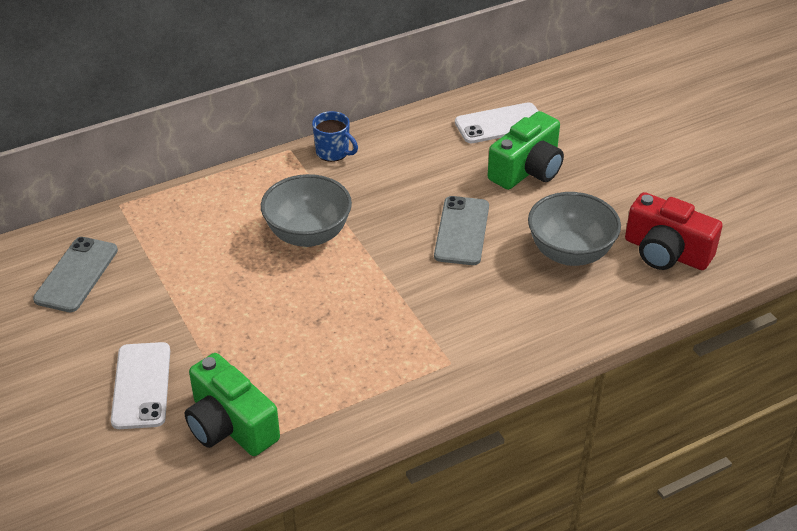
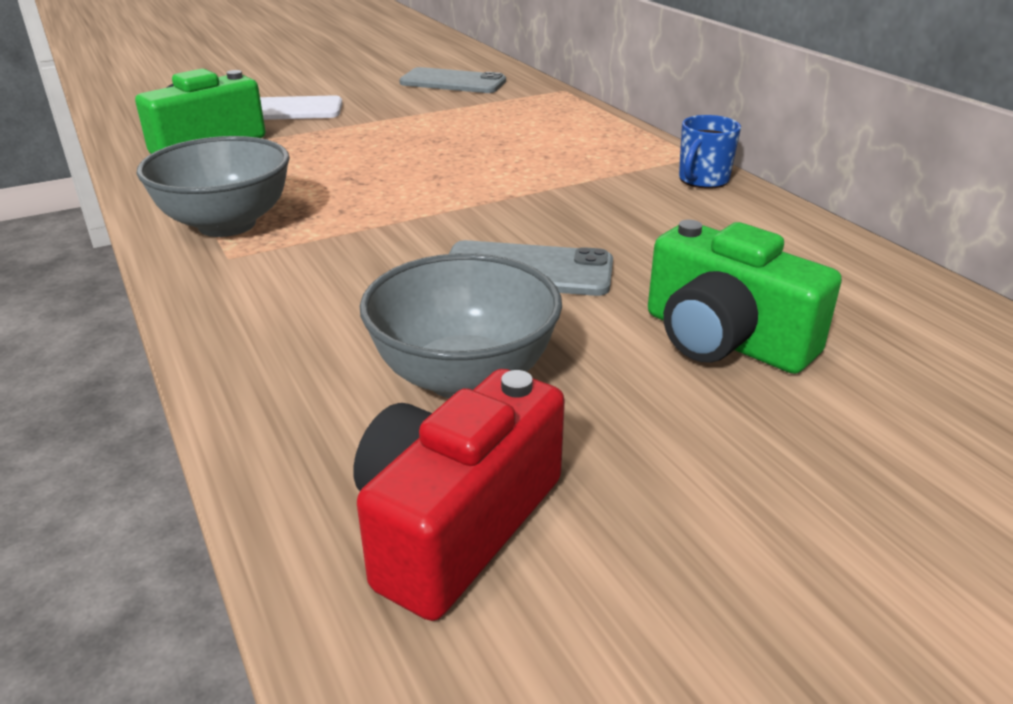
camera: 90 degrees right, 10 degrees down
(308, 234) = (516, 169): grey bowl -> grey bowl (227, 224)
(500, 124) = (867, 314): white phone -> none

